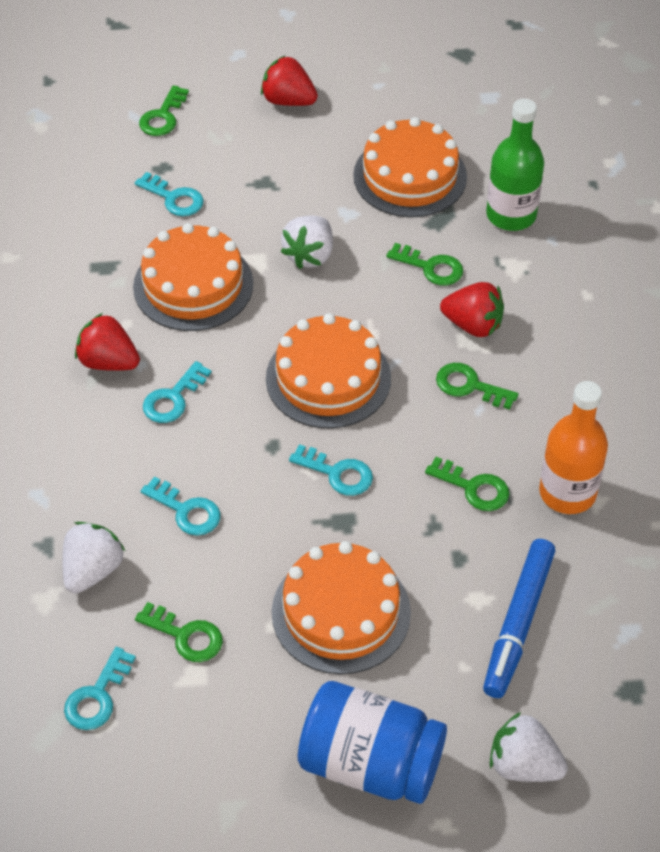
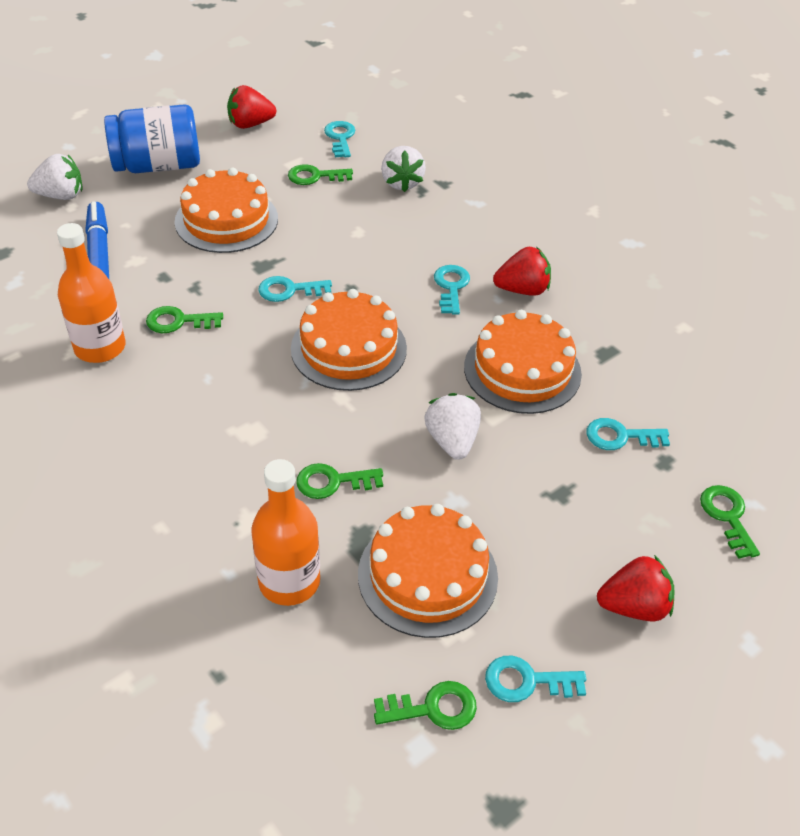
camera: 145 degrees right, 5 degrees down
(186, 511) = (374, 230): turquoise key -> turquoise key (527, 681)
(469, 386) = (227, 392): green key -> green key (433, 708)
(473, 325) = (256, 445): red strawberry -> red strawberry (250, 124)
(511, 215) = (289, 581): green bottle -> orange bottle

